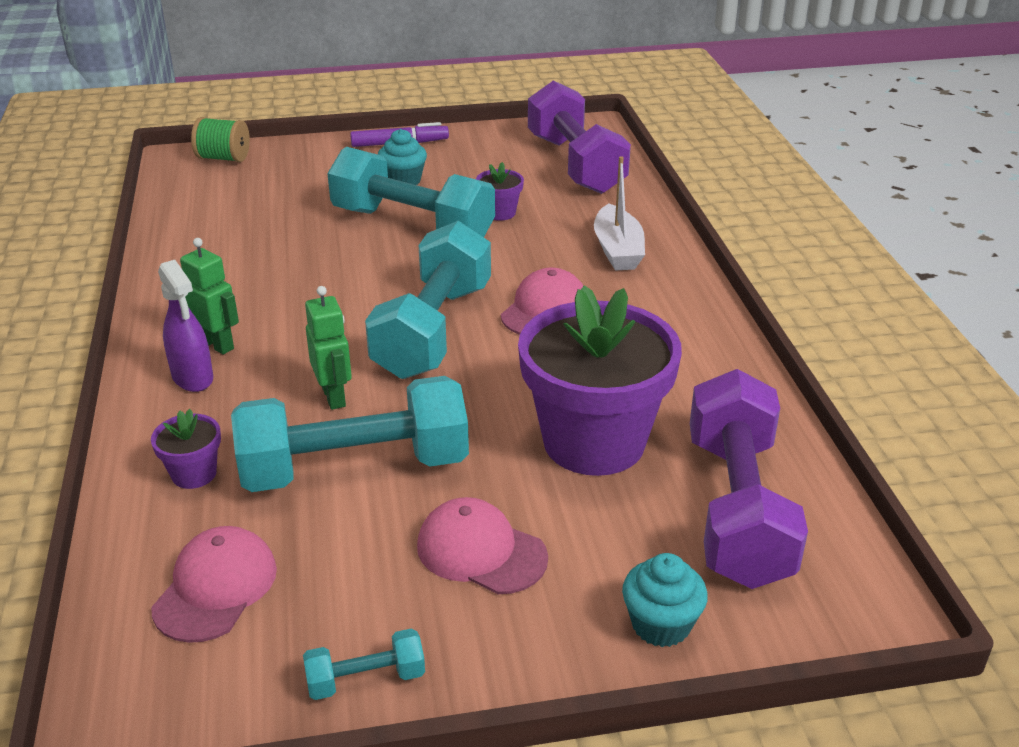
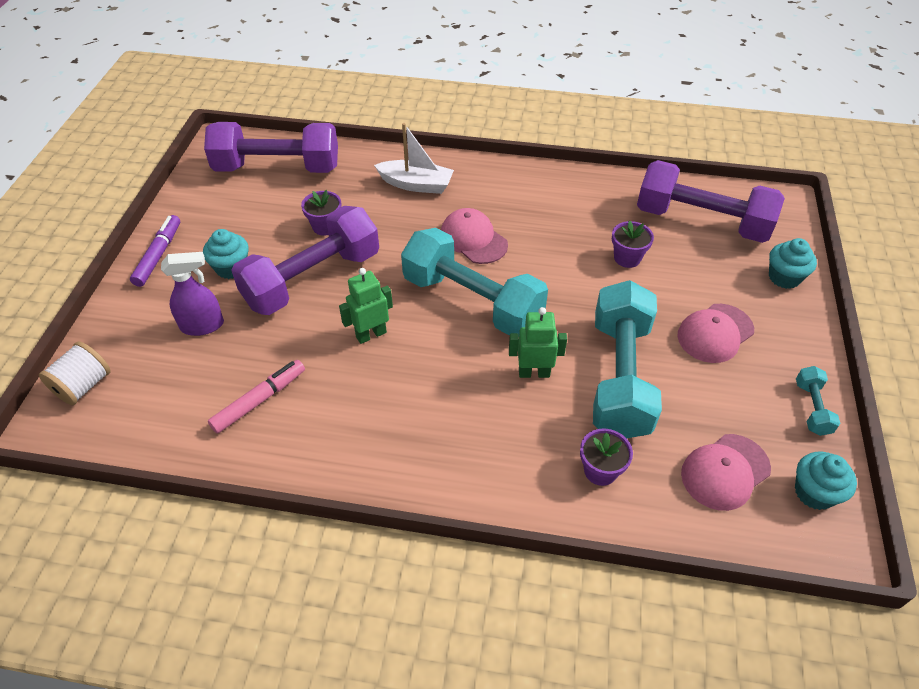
camera: 70 degrees left, 15 degrees up
(193, 378) = (474, 457): purple spray bottle -> purple spray bottle (203, 325)
(198, 691) = (814, 492): none -> turquoise cupcake
(216, 588) = (725, 472): pink cap -> pink cap turned 75 degrees counterclockwise
(217, 344) = (432, 435): green robot -> green robot (371, 334)
(223, 158) = (83, 386): green spool -> white spool
(233, 239) = (259, 400): none -> pink marker
(412, 225) = (312, 279): turquoise dumbbell -> purple dumbbell
(594, 442) = (627, 258): purple flower pot -> purple flower pot, size x0.42

